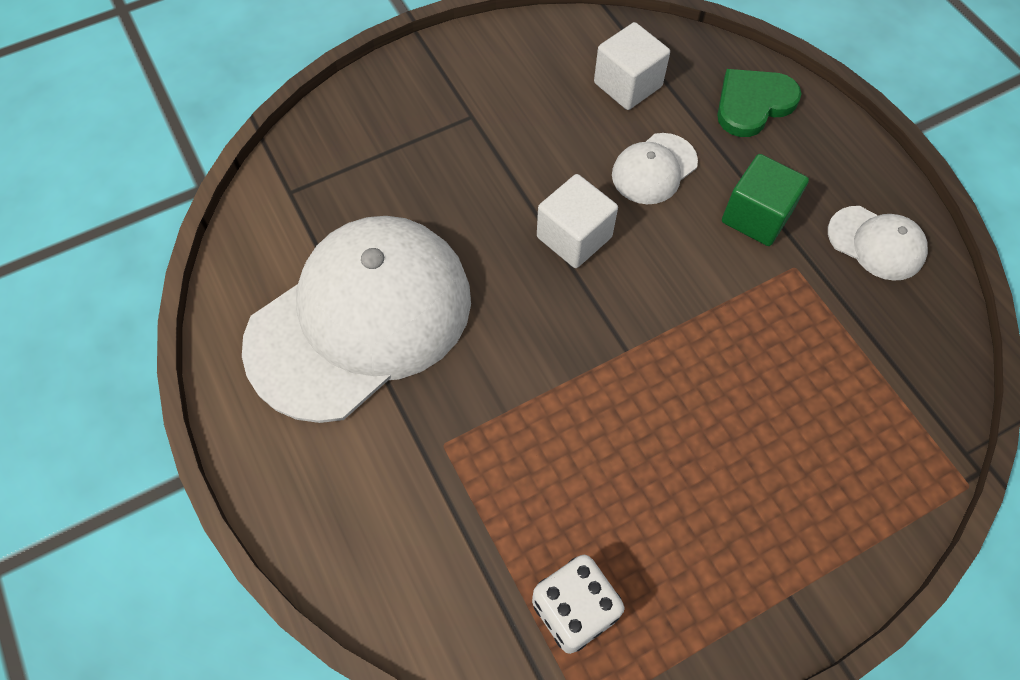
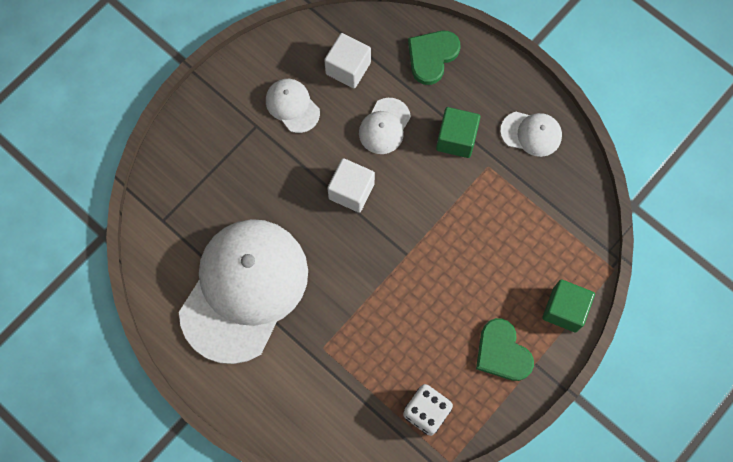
camera: 20 degrees left, 10 degrees up
(532, 107) = (292, 106): none -> white cap
(737, 556) = (502, 352): none -> green heart
(866, 522) = (564, 309): none -> green cube

